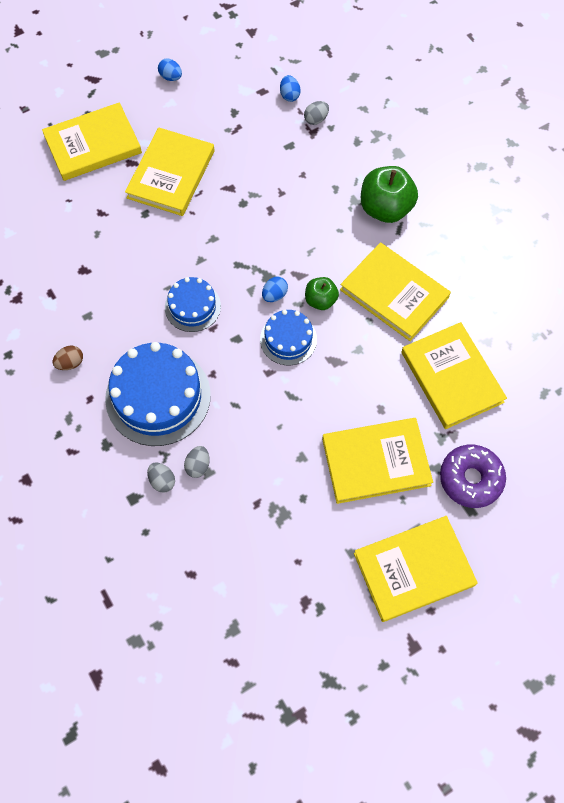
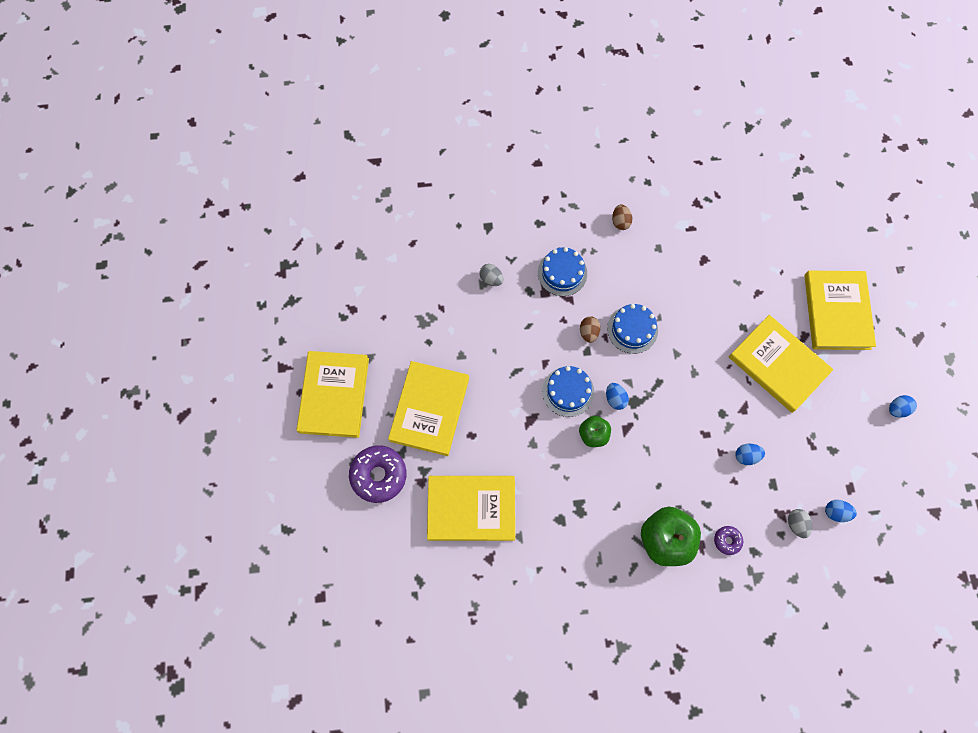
camera: 115 degrees right, 5 degrees up
(158, 396) = (562, 273): blue cake -> blue cake, size x0.56
(162, 481) = (491, 250): grey egg -> none
(215, 345) = (588, 332): none -> brown egg
(274, 172) = (746, 456): none -> blue egg
(359, 163) = (727, 540): none -> purple donut
(394, 293) = (572, 501): yellow book -> none

